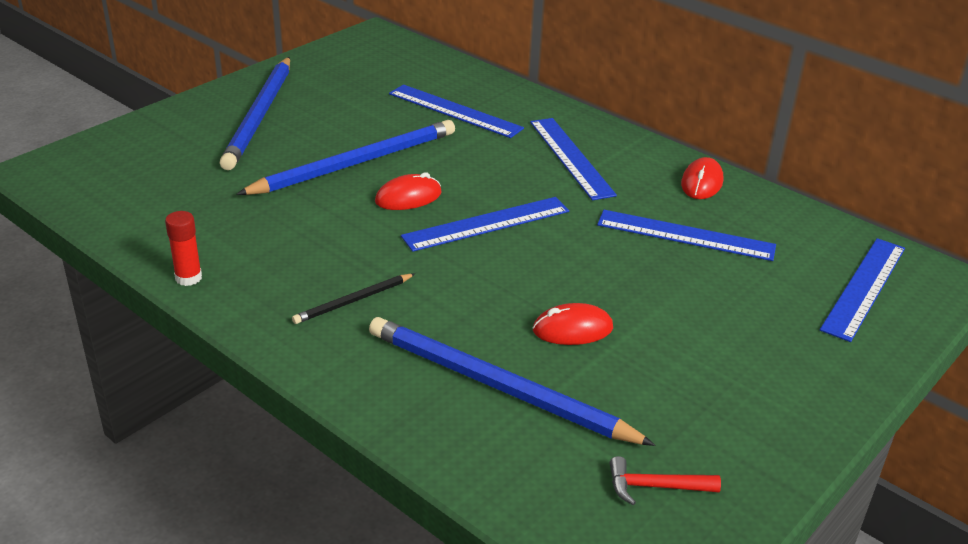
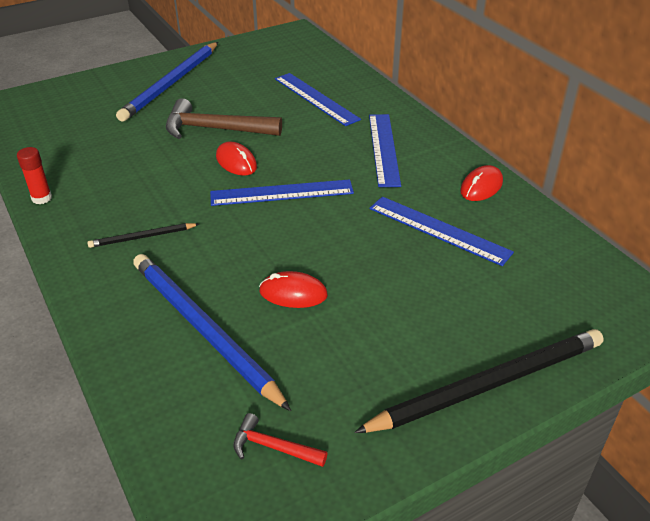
camera: 20 degrees right, 5 degrees up
(355, 163) = (215, 129): blue pencil -> brown hammer
(408, 197) = (236, 162): red mouse -> red mouse turned 60 degrees clockwise
(829, 378) = (488, 384): none -> black pencil
(864, 288) = (573, 306): blue ruler -> none

